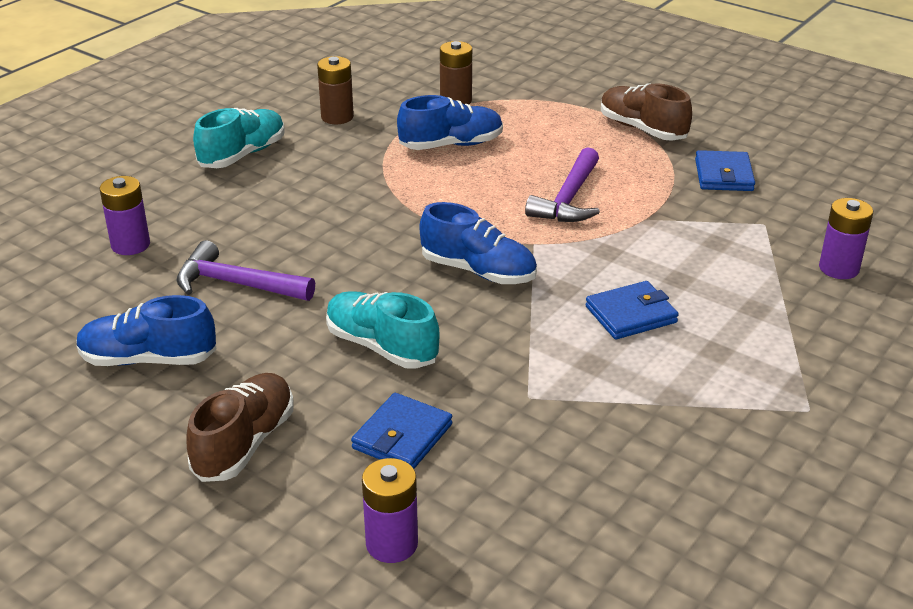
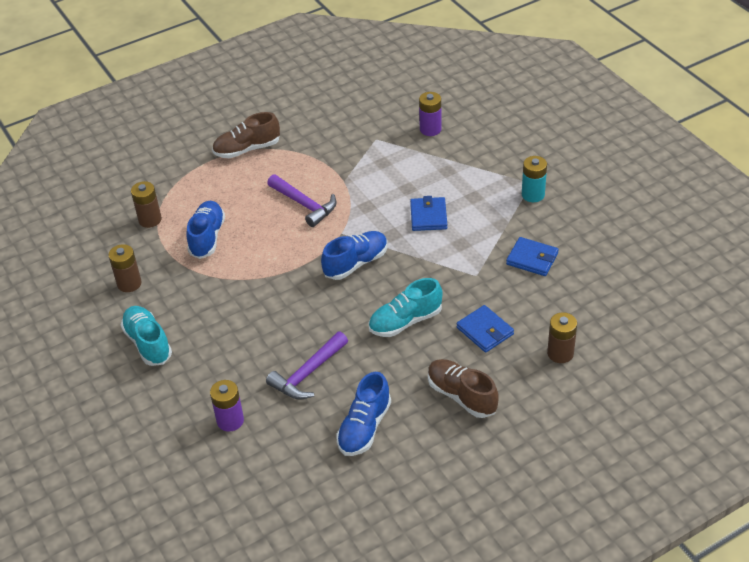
camera: 65 degrees left, 10 degrees up
(392, 544) = (560, 353): purple battery -> brown battery
(723, 175) = (319, 136): blue wallet -> blue wallet (532, 259)
(780, 419) = (533, 195): none -> turquoise battery

